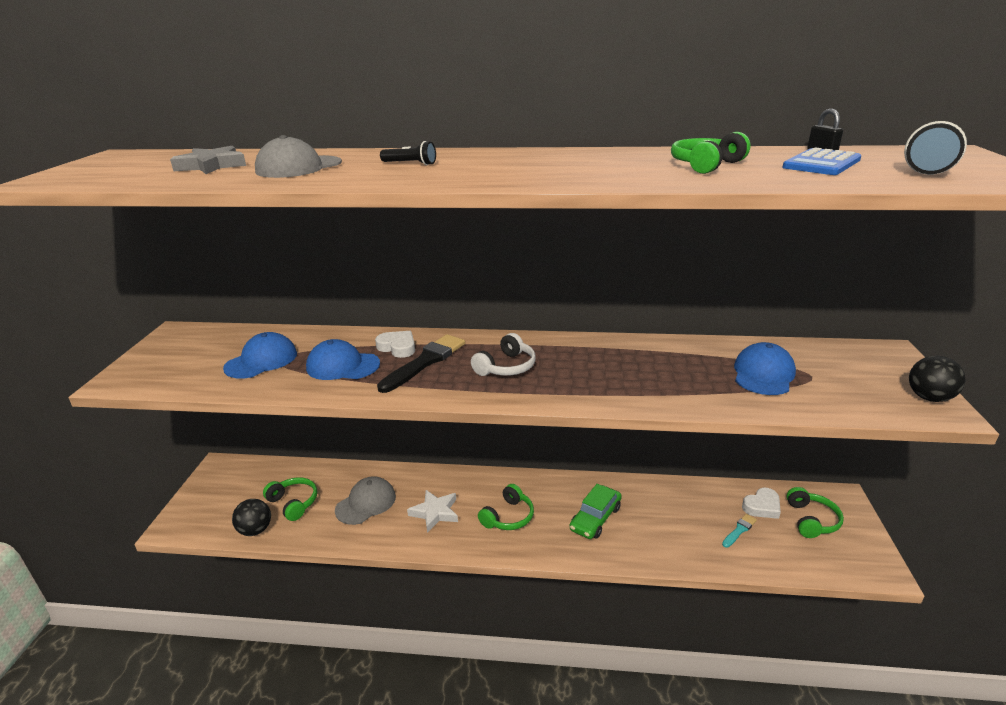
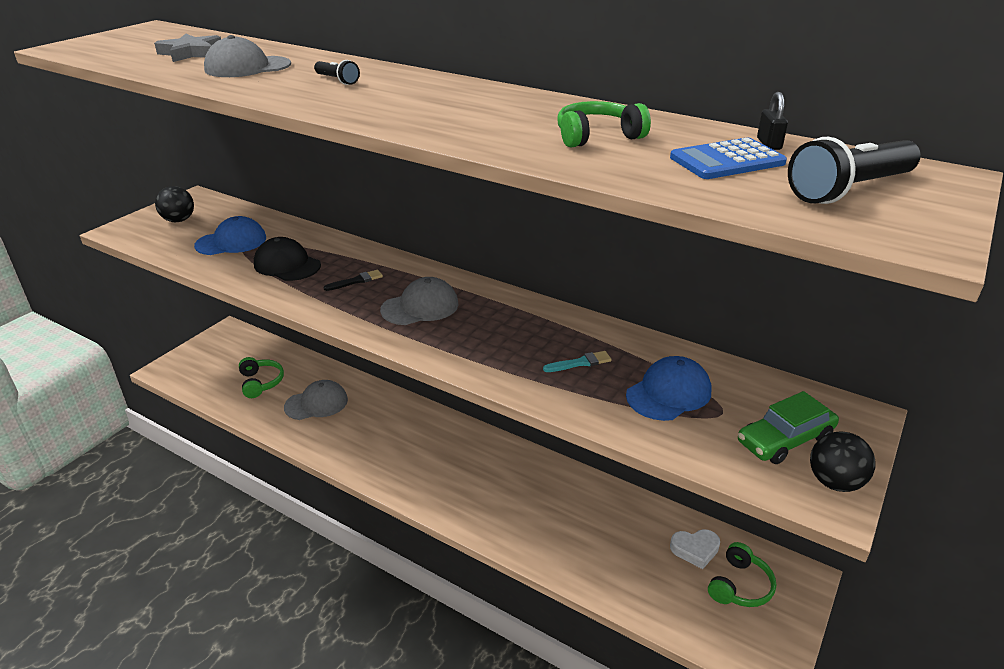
camera: 25 degrees right, 5 degrees up
(255, 530) = (217, 395): black ball -> black ball (179, 220)
(342, 366) = (287, 265): blue cap -> black cap
(397, 347) = (348, 260): white heart -> none
(425, 362) = (356, 281): black brush -> black brush, size x0.51
(435, 513) = (366, 433): white star -> none
(506, 367) = (420, 307): white headphones -> grey cap
(508, 517) = (427, 461): green headphones -> none
(595, 518) = (506, 494): green car -> green car (784, 440)
(739, 530) = (646, 563): turquoise brush -> turquoise brush (580, 363)

